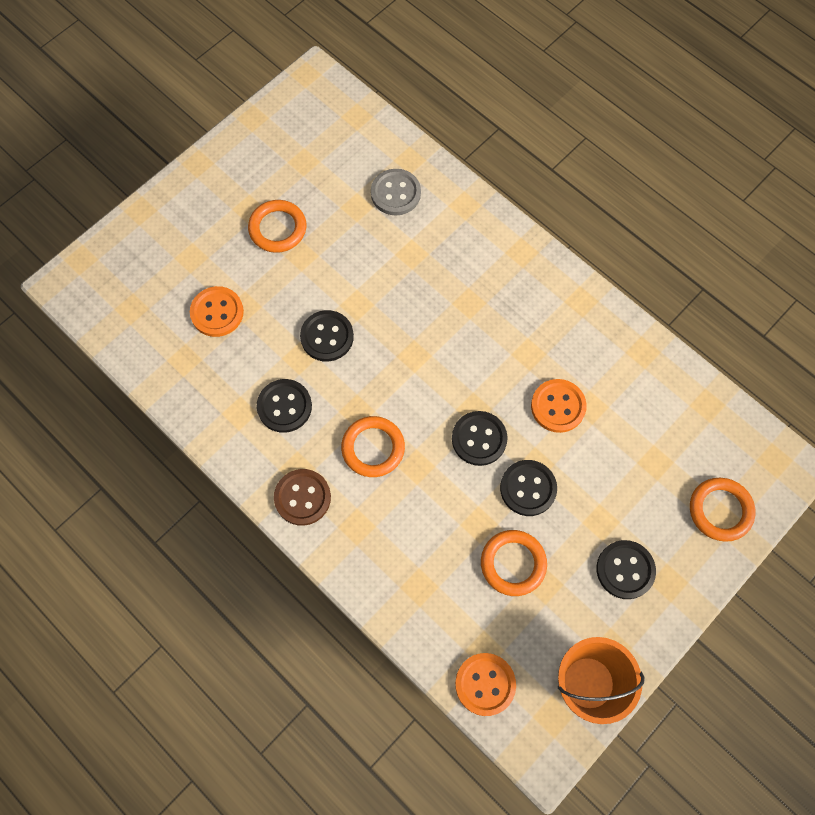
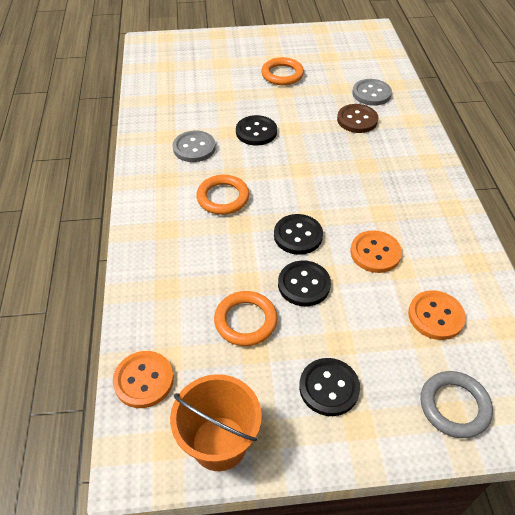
camera: 40 degrees right, 20 degrees down
(217, 312) = (207, 90): orange button -> orange button (435, 316)
(284, 406) = (194, 148): black button -> grey button
(302, 497) = (152, 194): brown button -> brown button (357, 120)
(720, 510) = (454, 406): orange ring -> grey ring

